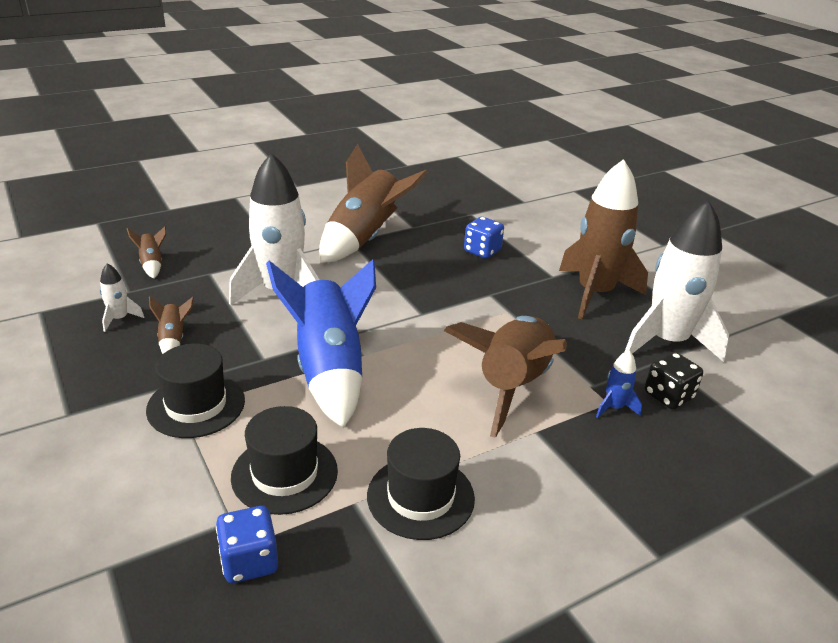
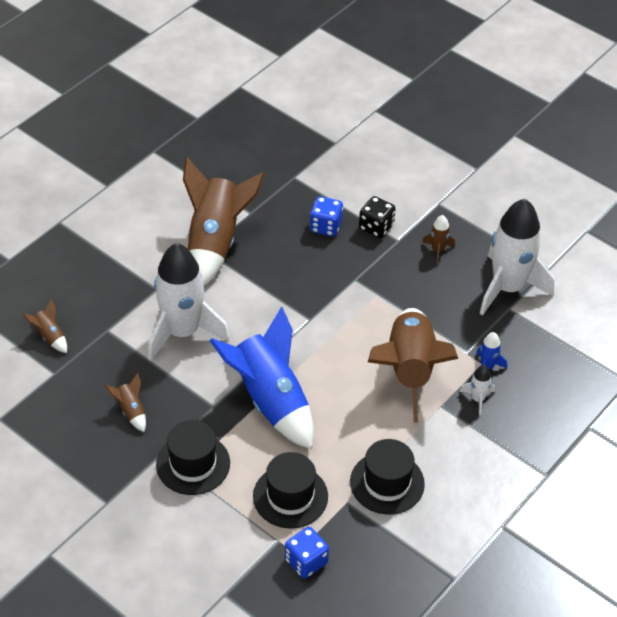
camera: 20 degrees left, 15 degrees up
(119, 319) = (71, 404): white rocket -> white rocket (478, 399)
(594, 293) = (438, 250): brown rocket -> brown rocket, size x0.41
(668, 396) = (521, 343): black dice -> black dice (376, 227)

